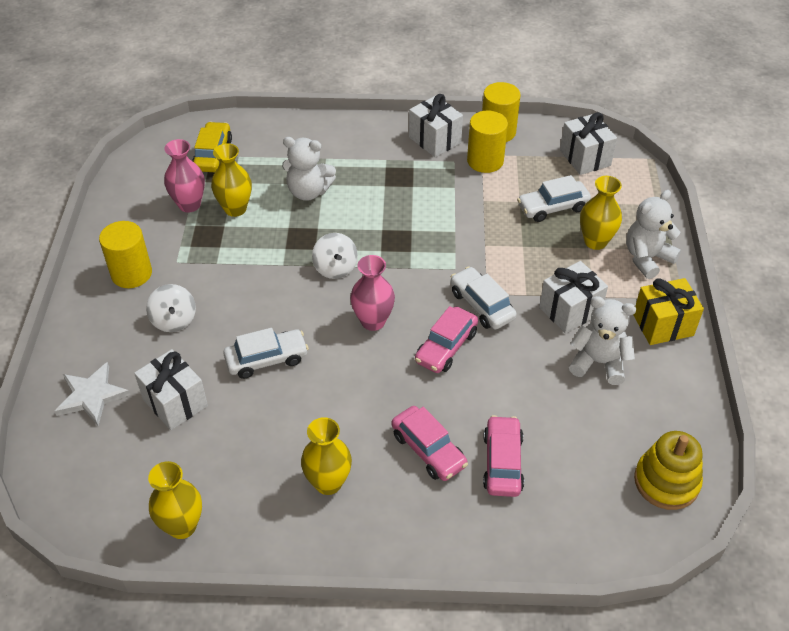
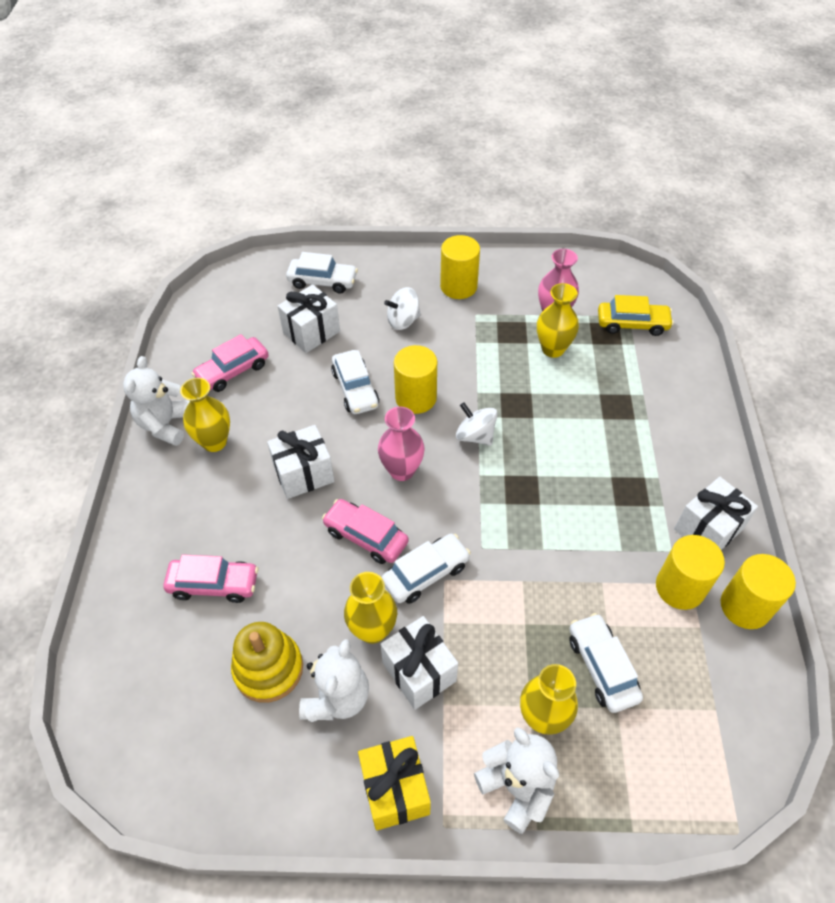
camera: 90 degrees right, 5 degrees up
(92, 396) = (322, 281): white star -> white car
(182, 526) = (191, 350): yellow vase -> yellow vase (373, 630)
(284, 310) = (416, 398): none -> yellow cylinder
(308, 191) = (589, 407): white teddy bear -> white teddy bear (166, 425)
(335, 268) = (475, 435): white spinning top -> white spinning top turned 60 degrees clockwise
(428, 450) = (238, 519): pink car -> pink car (233, 371)
(585, 158) = (716, 722): white gift -> white gift (304, 474)
(666, 482) = (163, 753): yellow stacking toy -> yellow stacking toy (268, 668)

